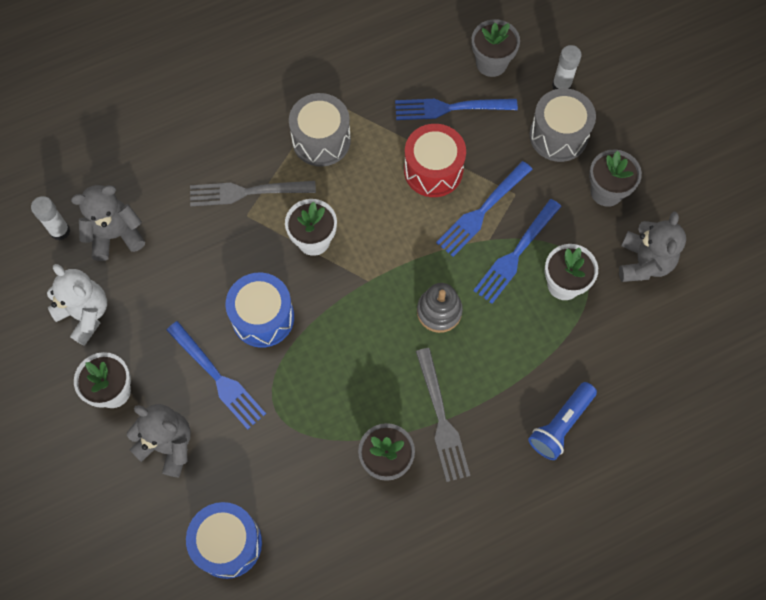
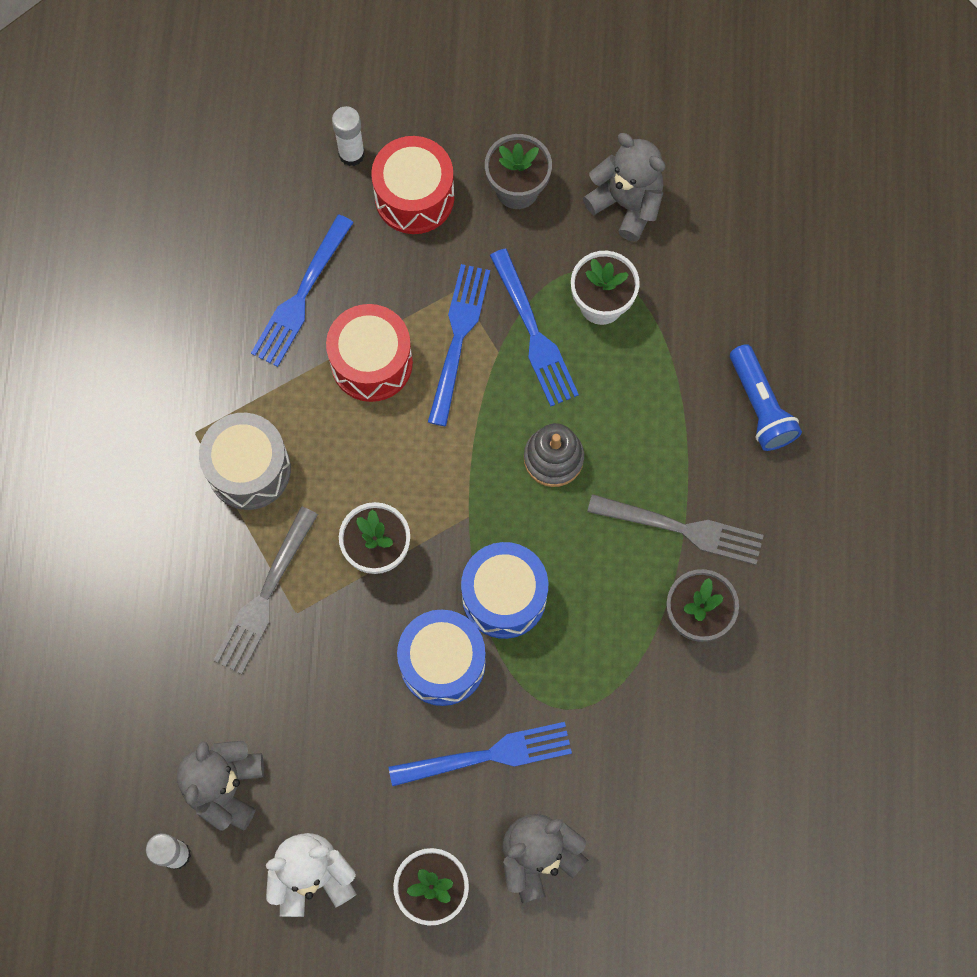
camera: 60 degrees left, 5 degrees up
(228, 543) = (694, 845): blue drum -> blue drum (504, 597)
(482, 211) = (458, 338): blue fork -> blue fork turned 150 degrees counterclockwise
(491, 63) = (271, 214): grey flower pot -> none
(558, 135) = (414, 197): grey drum -> red drum

